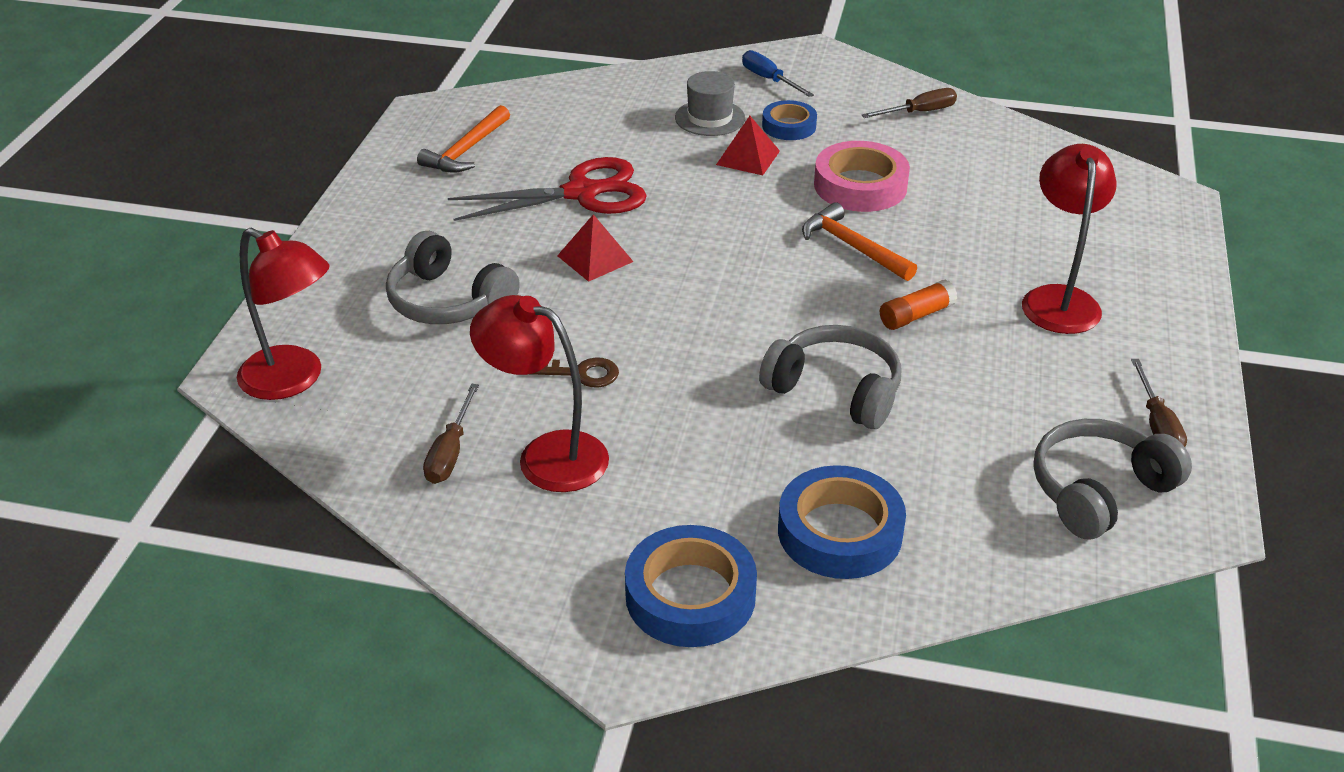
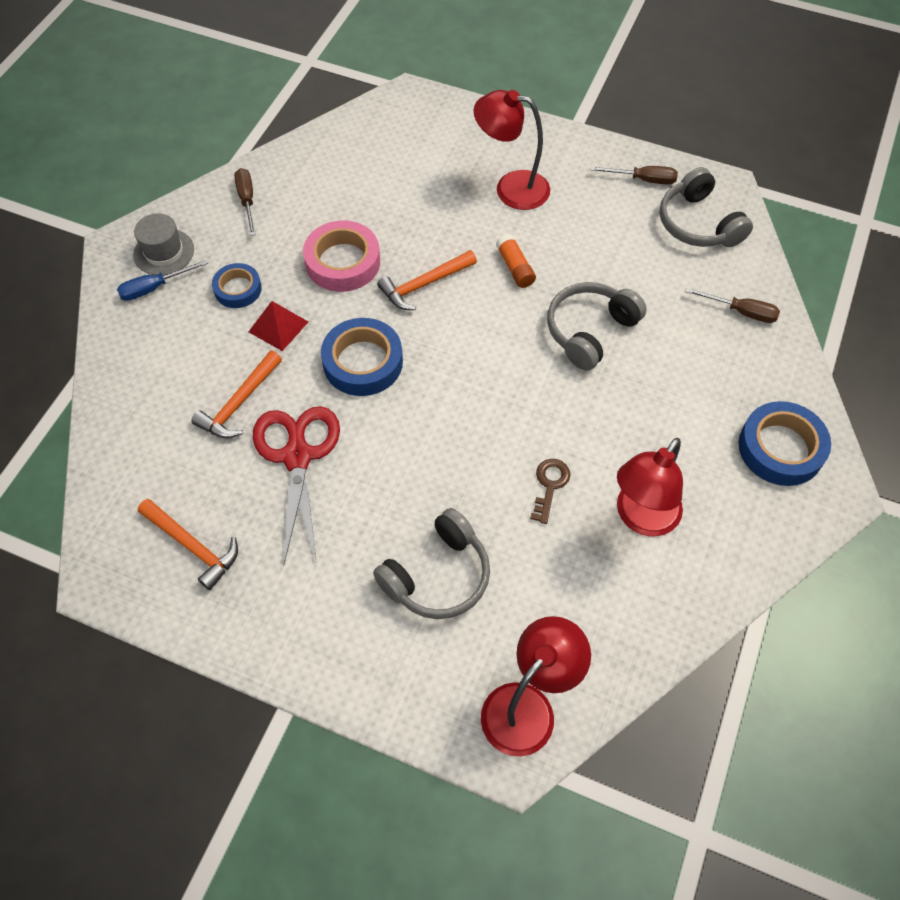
camera: 80 degrees left, 20 degrees up
(450, 452) = (632, 584): brown screwdriver -> brown screwdriver (741, 312)
(595, 258) = (400, 458): red pyramid -> none
(639, 149) = (239, 403): none -> orange hammer
(710, 118) = (204, 342): grey hat -> grey hat (164, 252)
(840, 532) = (727, 358): blue tape -> blue tape (363, 362)

